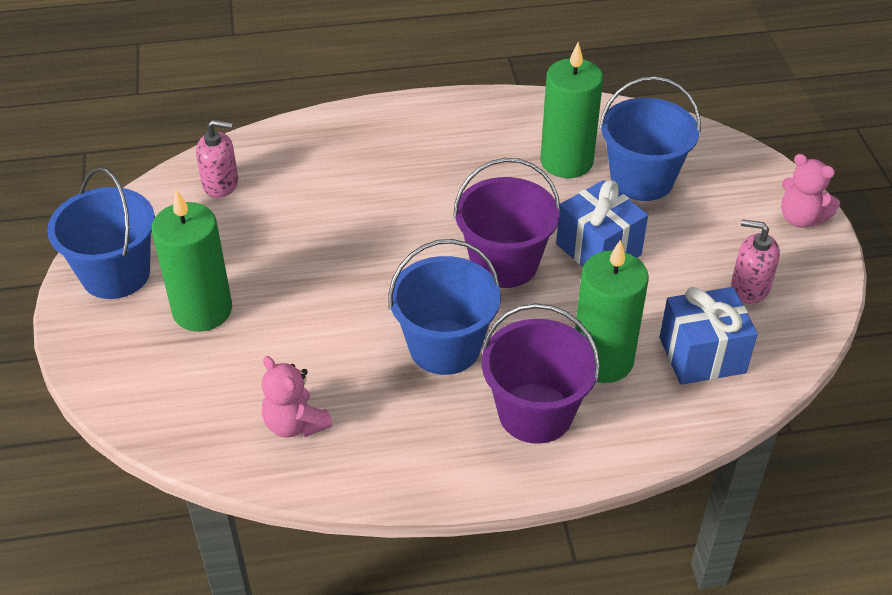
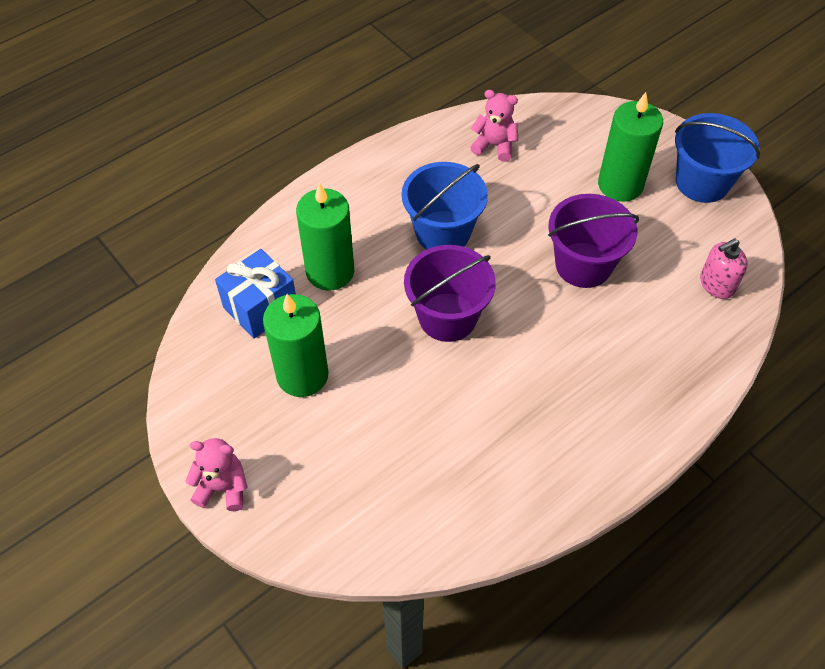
camera: 150 degrees right, 10 degrees up
(535, 413) = (354, 215): purple bucket -> purple bucket (583, 265)
(566, 161) = (465, 452): green candle -> green candle (302, 375)
(598, 249) = (383, 366): blue gift -> none
(642, 179) = (386, 464): blue bucket -> none
(749, 287) = (245, 386): pink soap dispenser -> none

